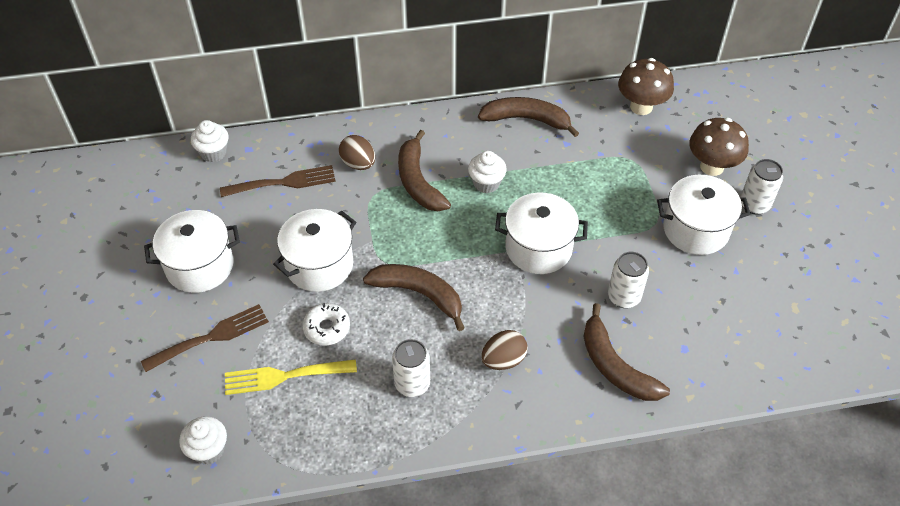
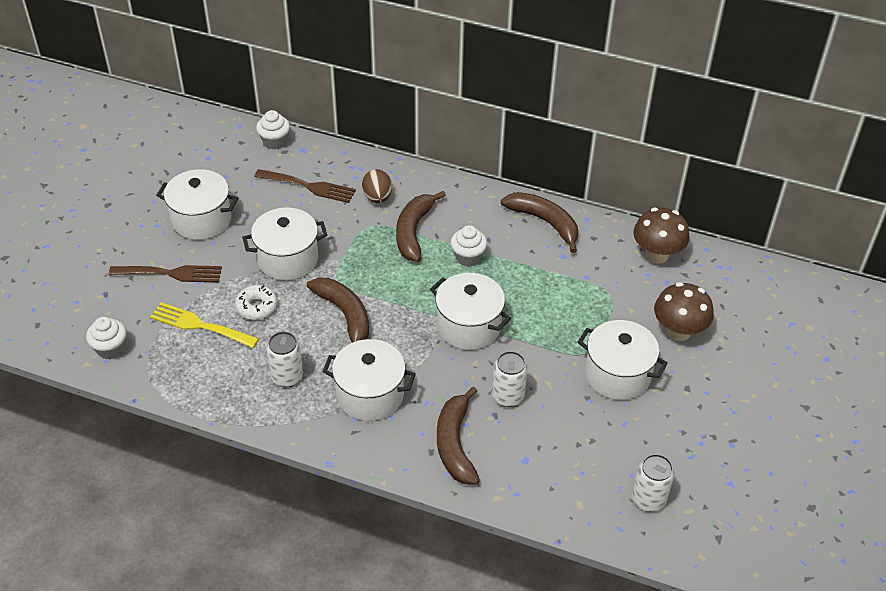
camera: 30 degrees right, 5 degrees down
(503, 360) = (370, 395): brown egg -> white pot
(754, 205) = (690, 380): white can -> white can (648, 499)

